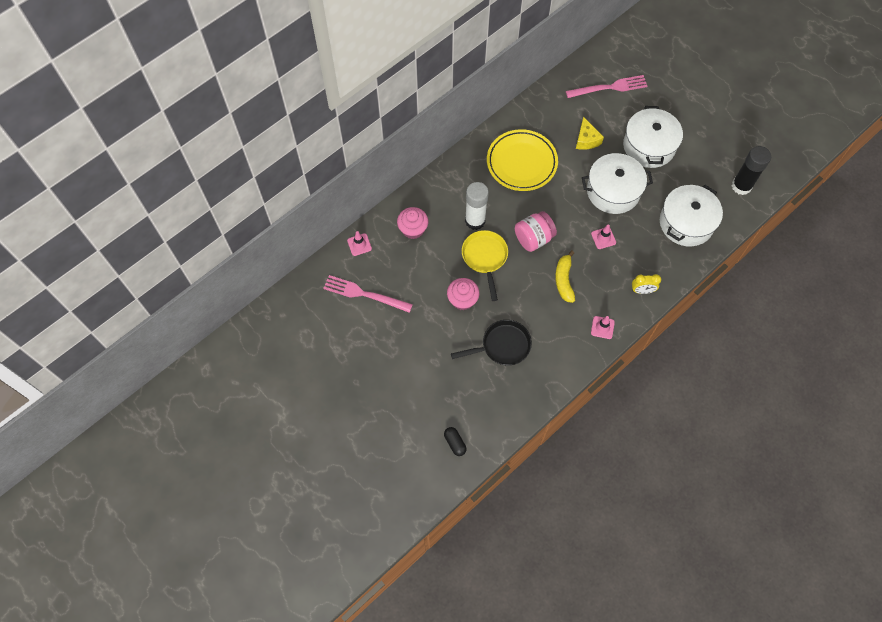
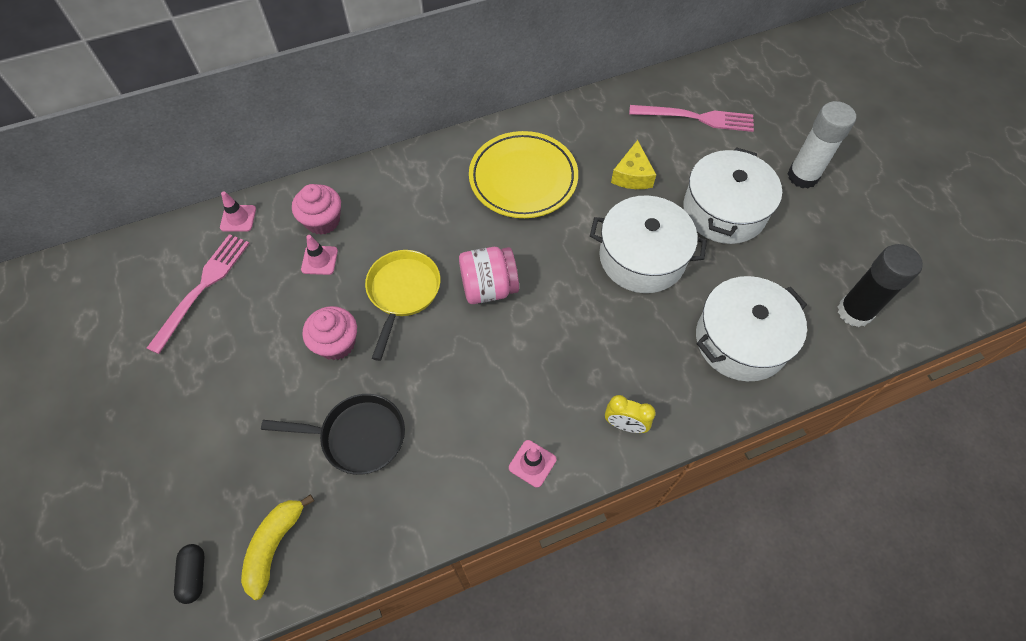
camera: 20 degrees right, 5 degrees down
(364, 294) = (203, 288): pink fork -> pink fork turned 75 degrees clockwise
(475, 221) = (416, 236): white glue stick -> white glue stick (802, 176)
(564, 280) = (505, 365): yellow banana -> yellow banana (274, 546)
(603, 238) = (597, 321): pink traffic cone -> pink traffic cone (319, 260)

